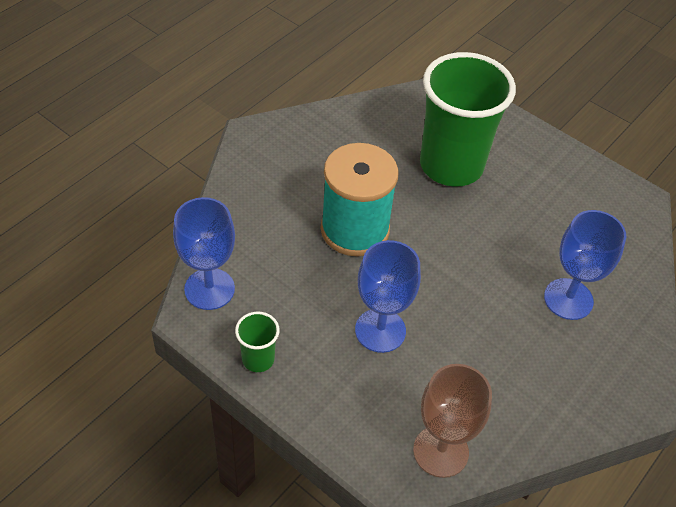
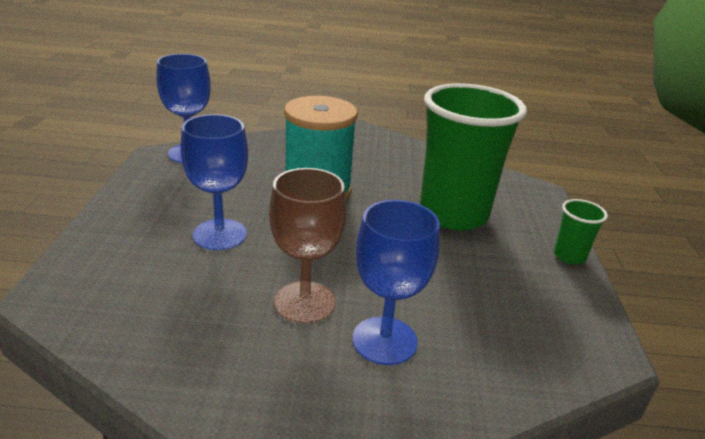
camera: 55 degrees right, 20 degrees down
(258, 359) = (138, 190): green cup -> green cup (569, 256)
(440, 451) = (97, 313): brown goblet -> brown goblet (304, 302)

